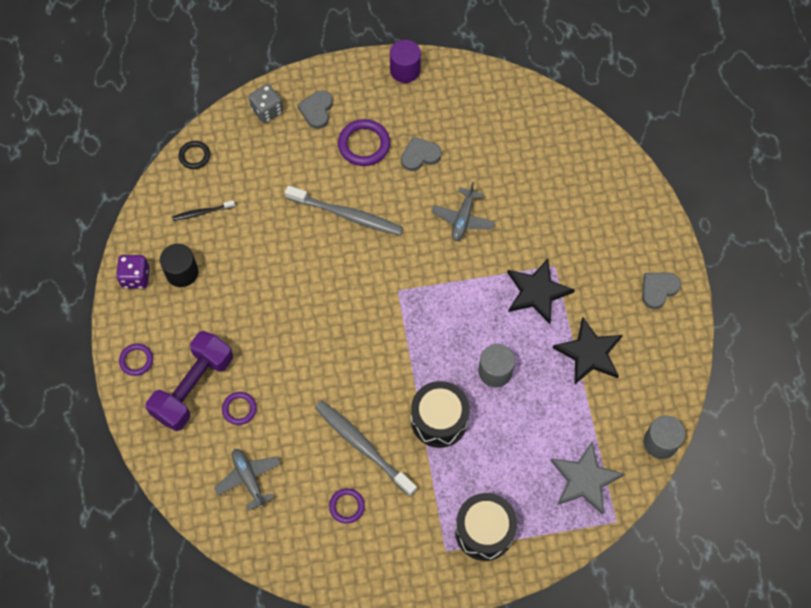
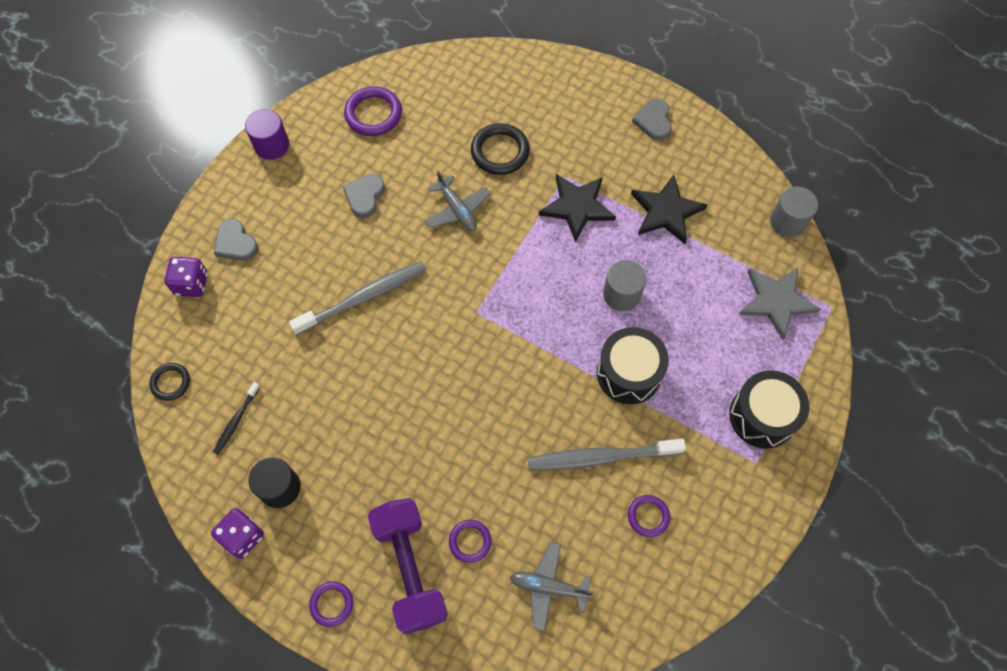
camera: 50 degrees left, 0 degrees up
(267, 111) = (191, 284): grey dice -> purple dice
(364, 144) = (309, 231): purple ring -> purple ring (373, 114)
(534, 209) = (500, 151): none -> black ring

